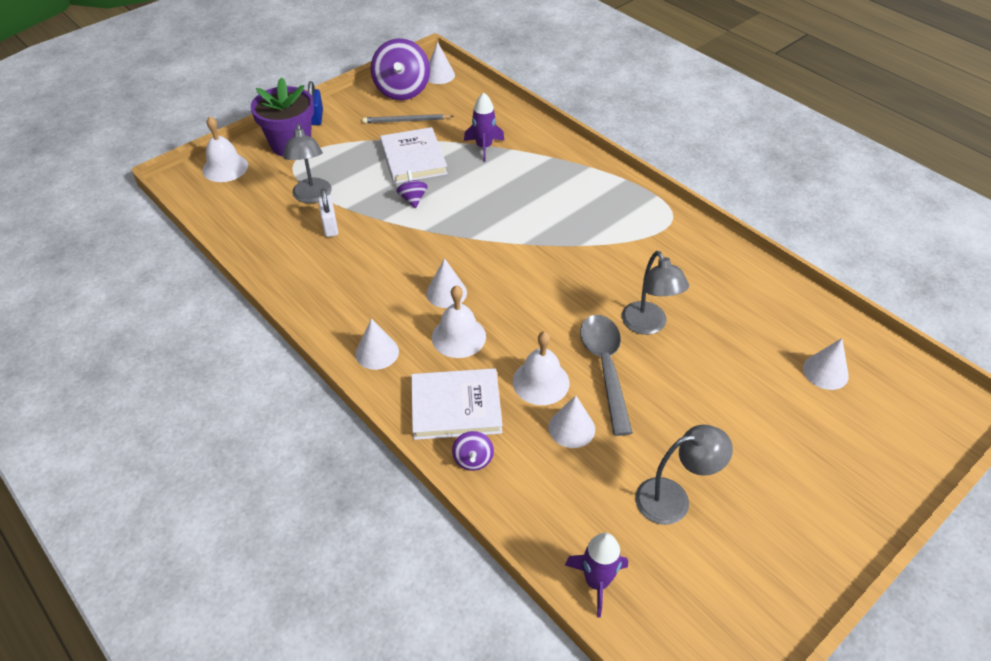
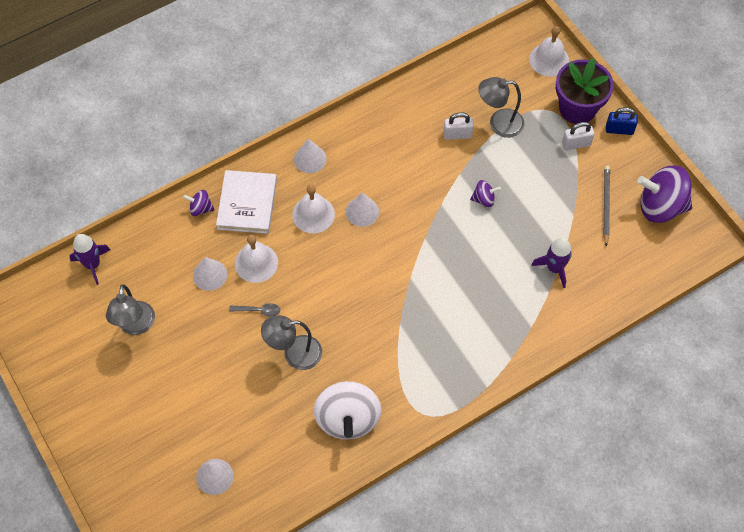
camera: 100 degrees right, 15 degrees up
(336, 143) = (576, 144): none -> white padlock
(413, 159) = (543, 205): white book -> none
(439, 75) = (687, 244): white cone -> none
(605, 368) = (258, 310): grey spoon -> grey spoon, size x0.45
(704, 271) = (347, 418): none -> white spinning top

